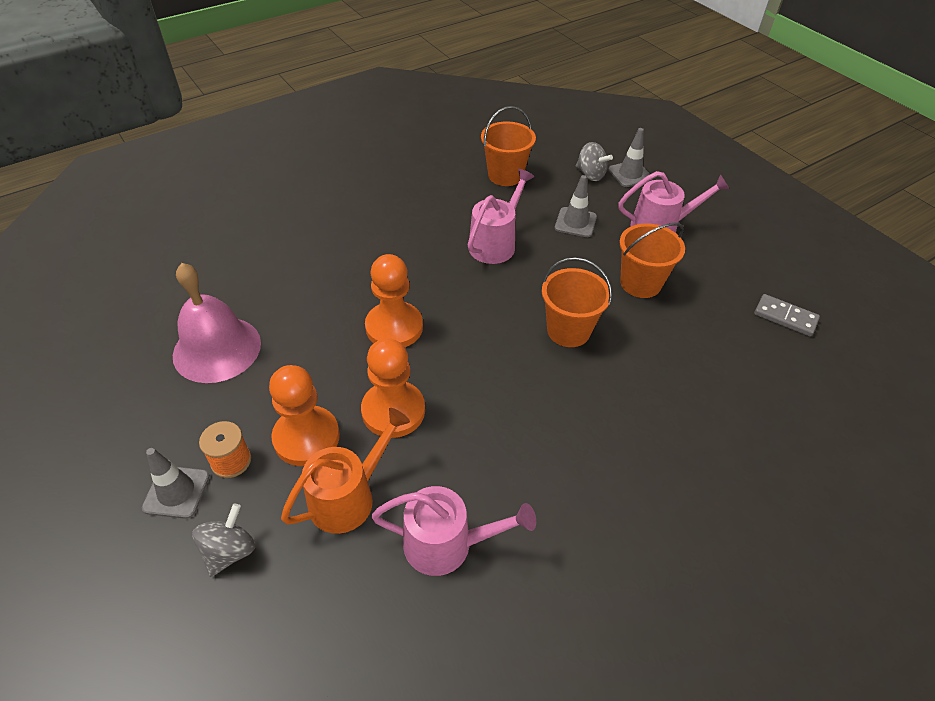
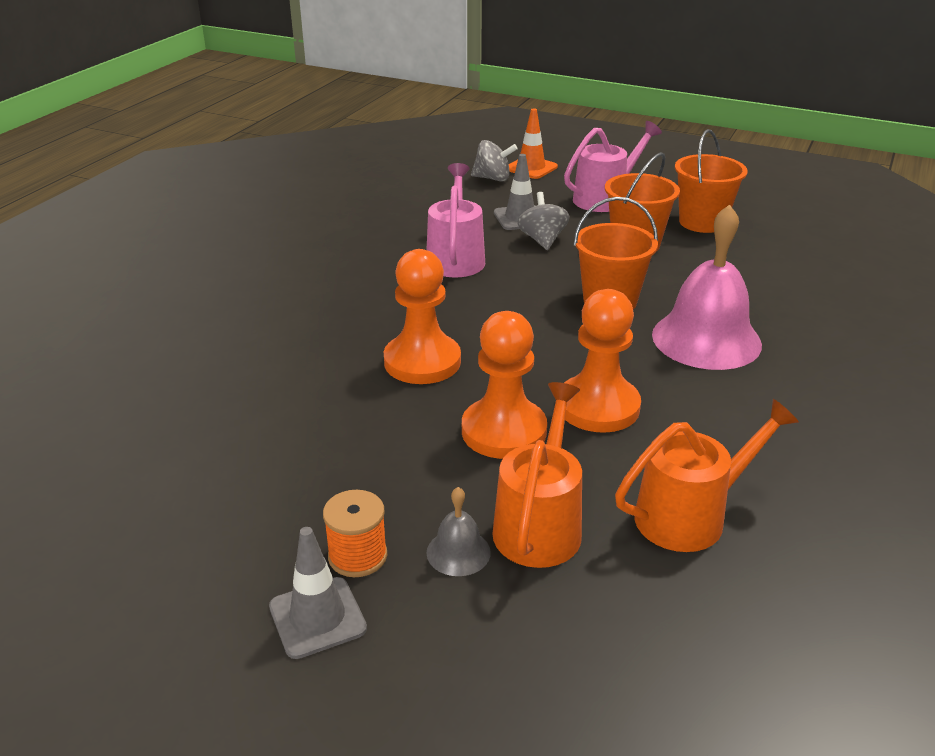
camera: 30 degrees left, 15 degrees down
(217, 349) = (215, 460): pink bell -> pink bell (706, 339)
(230, 551) = (454, 639): grey spinning top -> grey spinning top (542, 240)
(285, 490) = (458, 552): none -> grey bell
(306, 437) = (429, 495): orange pawn -> orange pawn (598, 407)
(446, 544) = (689, 516): pink watering can -> orange watering can
(505, 175) = (403, 202): orange bucket -> orange bucket (702, 222)
(630, 174) = (531, 168): grey traffic cone -> orange traffic cone
(785, 317) = (785, 228): grey domino -> none

